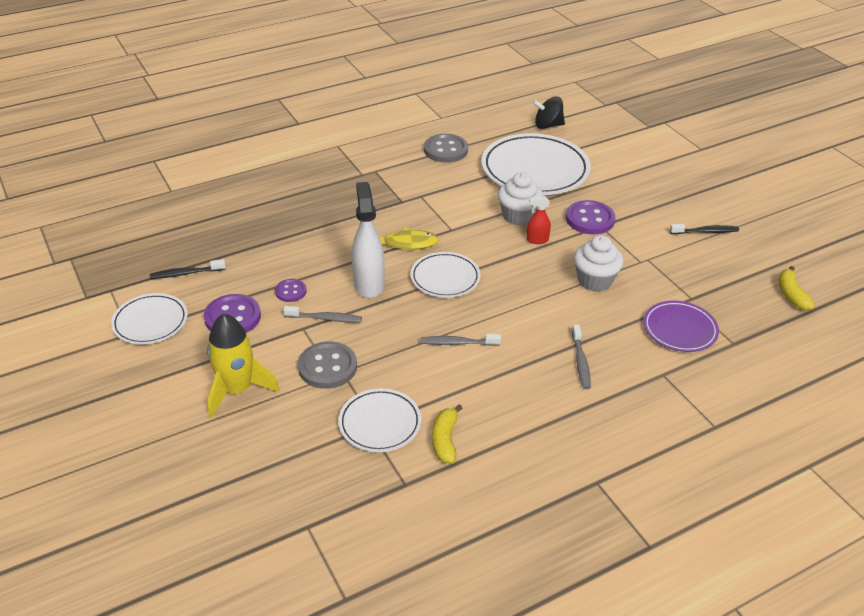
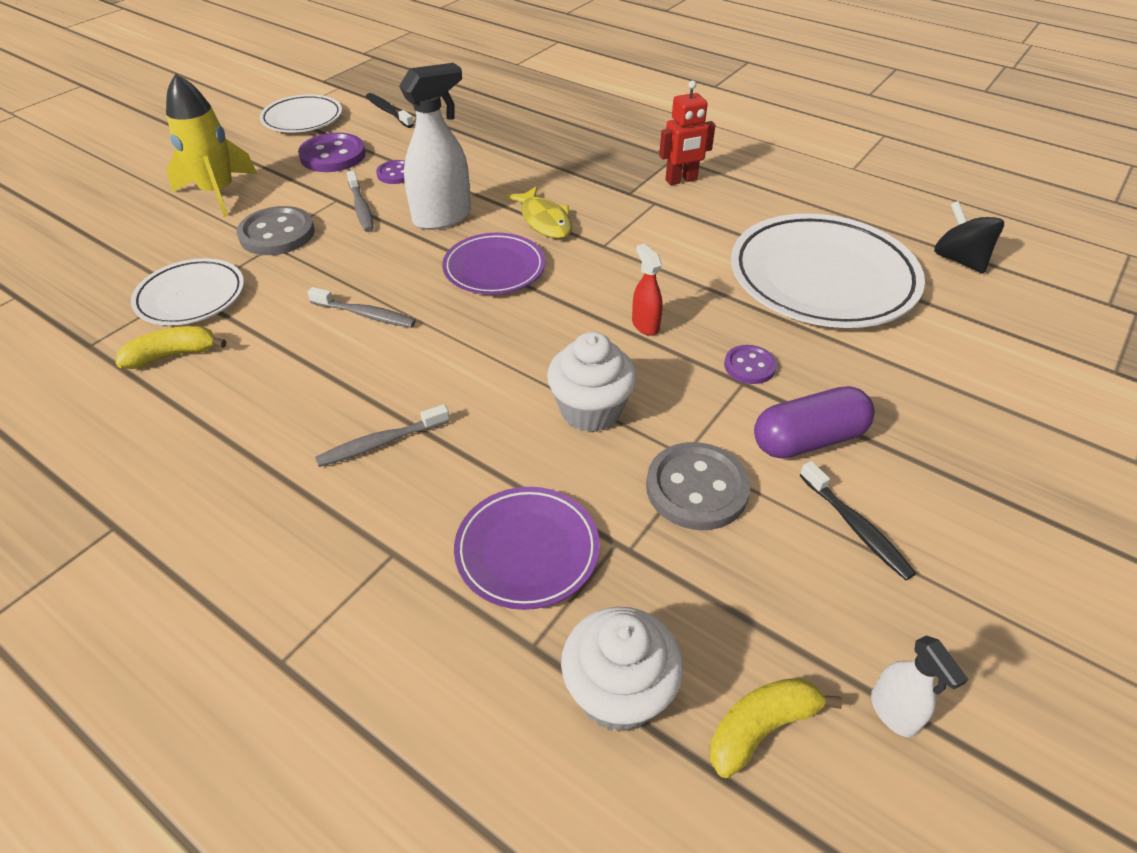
camera: 65 degrees right, 5 degrees up
(404, 178) = (681, 180): none -> red robot
(445, 150) = (780, 192): grey button -> grey button (696, 488)
(445, 278) = (494, 268): white plate -> purple plate
(457, 343) = (365, 314): grey toothbrush -> grey toothbrush turned 135 degrees clockwise
(518, 216) = (688, 293): white cupcake -> white cupcake (618, 693)
(590, 219) = (749, 366): purple button -> purple button, size x0.58
(649, 223) = (808, 439): none -> purple capsule
(794, 261) = (893, 712): none -> white spray bottle

